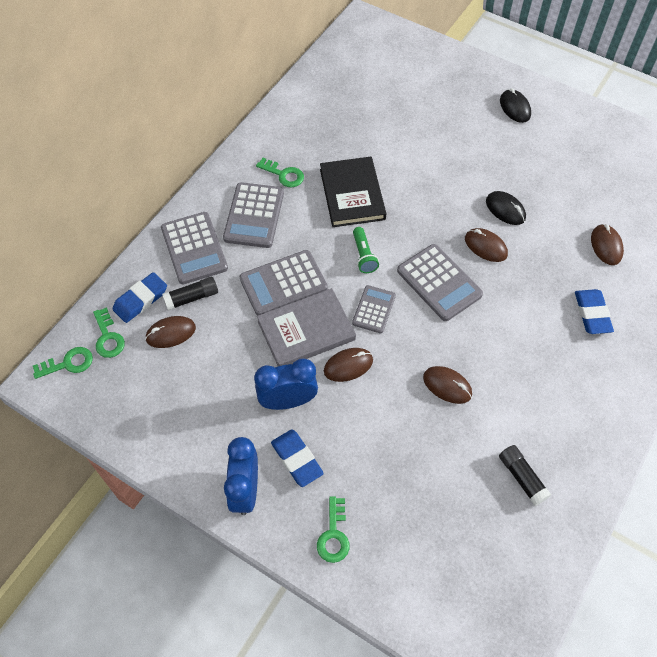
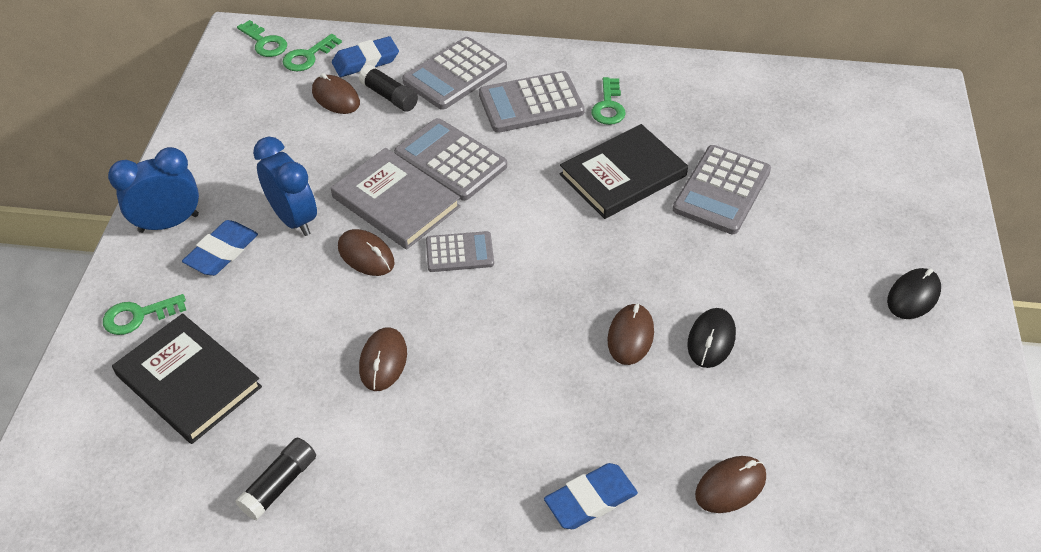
camera: 65 degrees right, 10 degrees down
(141, 300) = (365, 61): blue eraser -> blue eraser turned 45 degrees counterclockwise
(363, 255) = (535, 217): green flashlight -> none
(412, 513) = (189, 381): none -> black book
(439, 283) = (538, 304): grey calculator -> grey calculator (721, 190)

